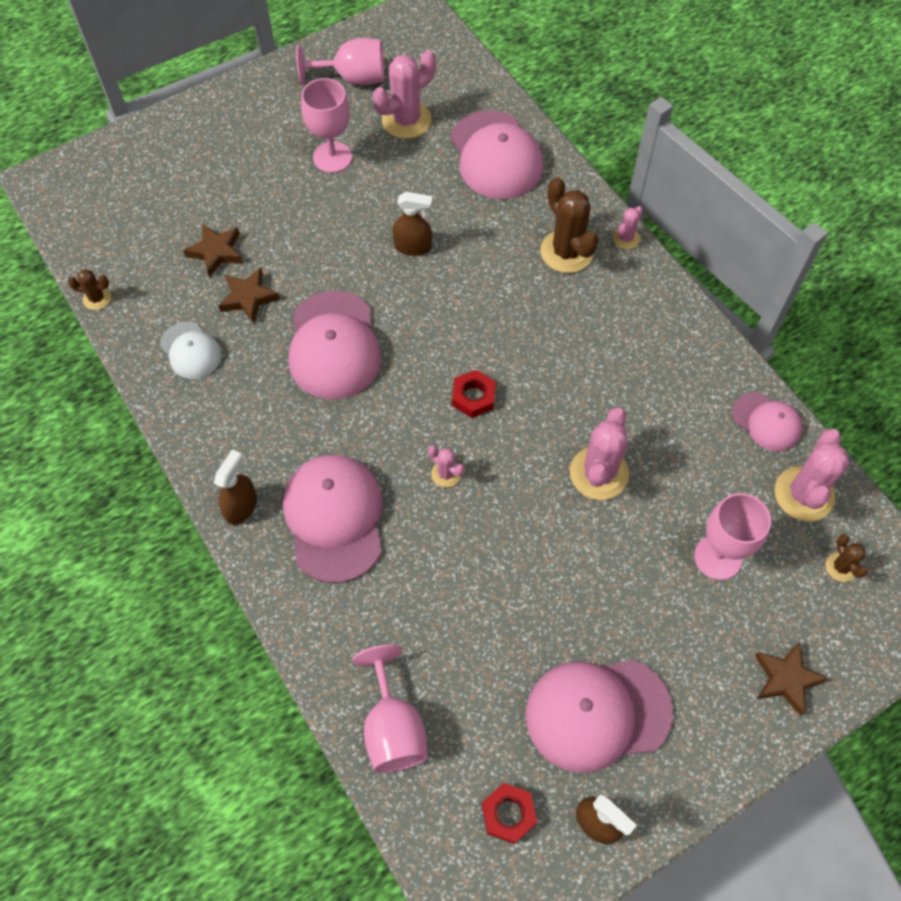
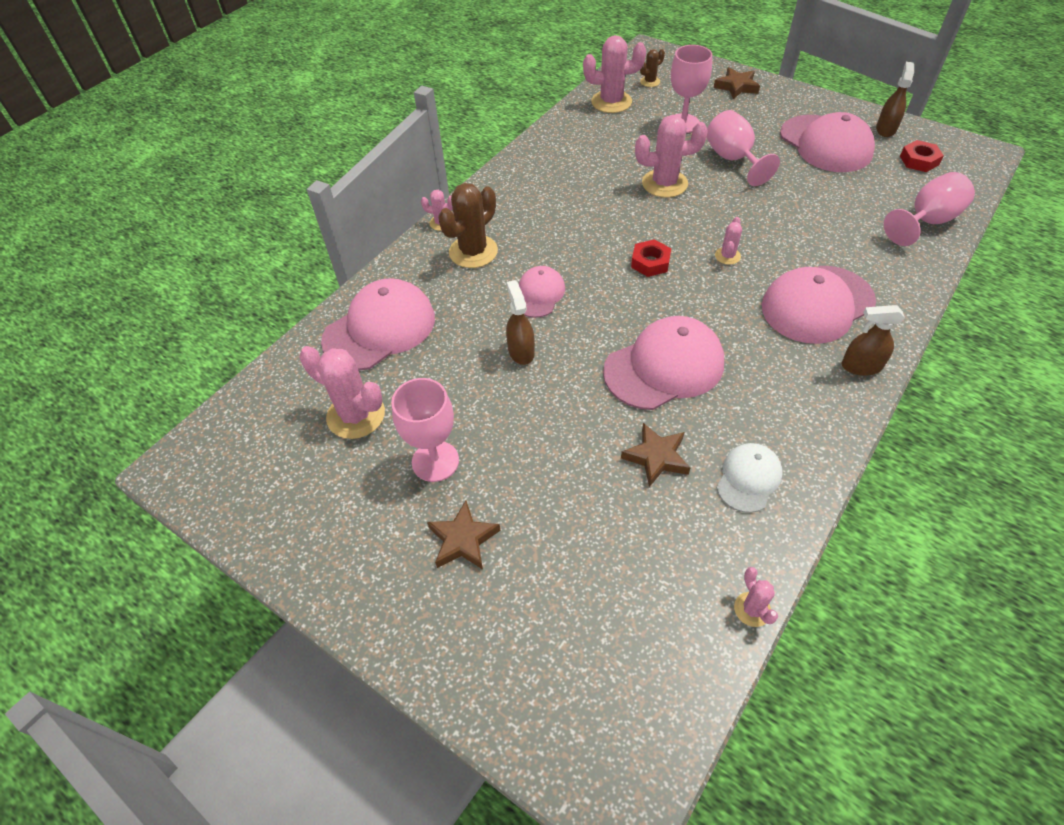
camera: 110 degrees left, 10 degrees down
(97, 298) = (752, 609): brown cactus -> pink cactus
(216, 252) = (618, 515): brown star -> brown star (463, 540)
(353, 78) = (304, 490): pink goblet -> pink goblet (733, 159)
(766, 422) = (568, 125): pink cap -> pink cap (539, 294)

